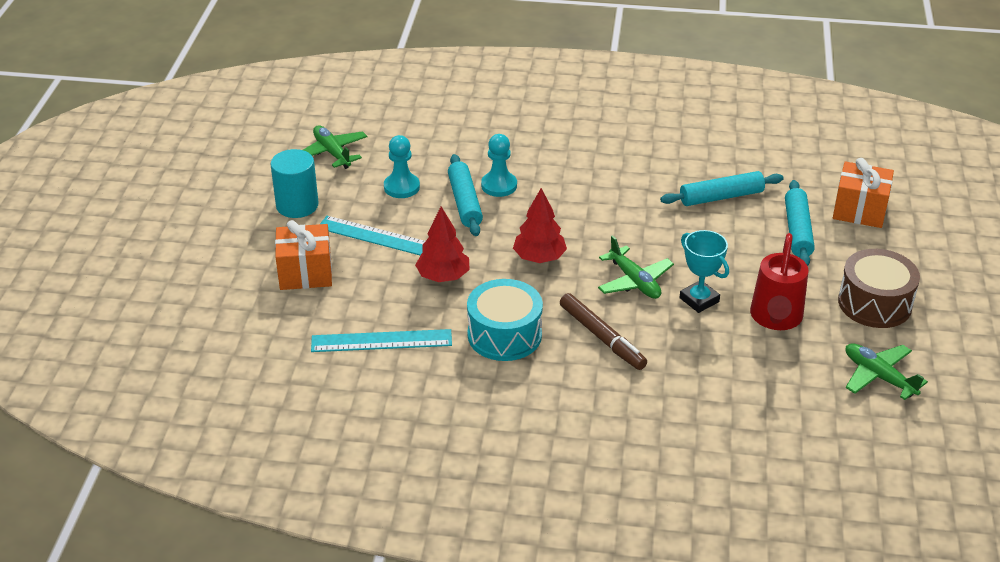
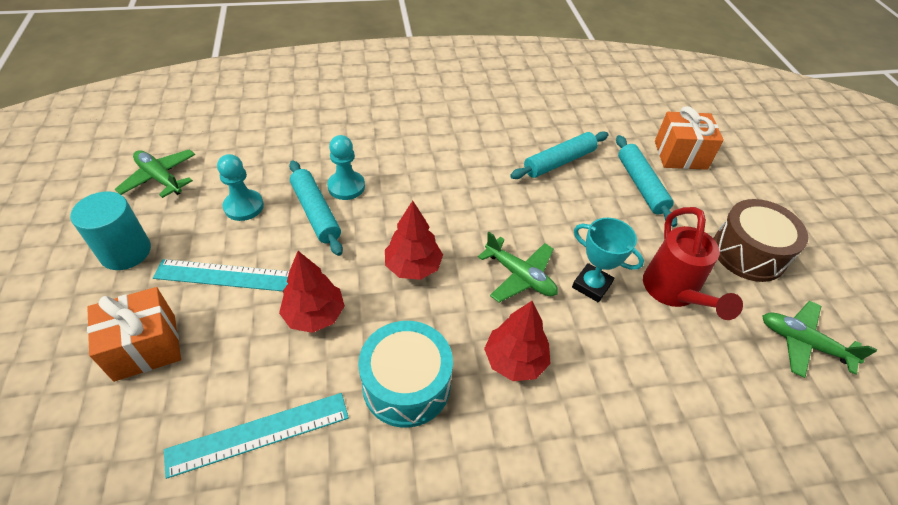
camera: 20 degrees left, 10 degrees up
(602, 337) = (515, 360): brown marker -> red tree

